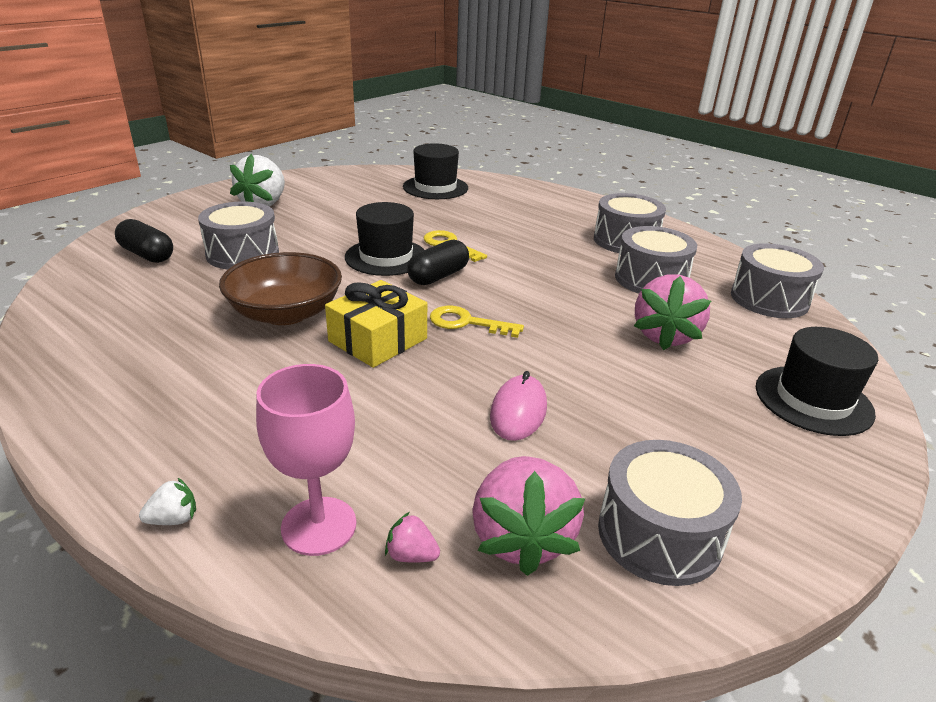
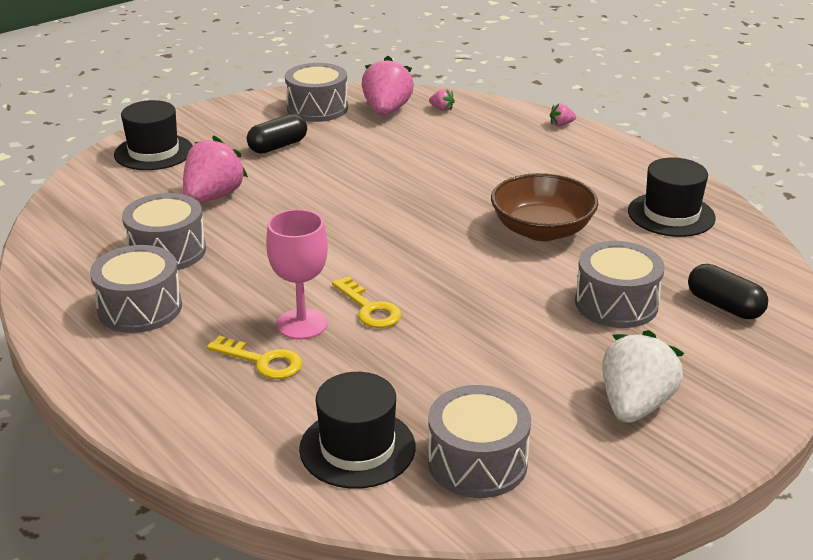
camera: 170 degrees left, 0 degrees up
(174, 519) = (561, 124): white strawberry -> pink strawberry
(319, 526) = (487, 119): pink goblet -> pink goblet (302, 324)
(378, 340) = (458, 204): yellow gift -> none
(386, 257) = (449, 292): black hat -> black hat (671, 214)
(438, 276) = (394, 264): black capsule -> black capsule (278, 146)
(467, 323) = (379, 214): yellow key -> yellow key (263, 361)
(518, 411) = (364, 156): pink mouse -> none
(769, 299) = (72, 224): grey drum -> grey drum (477, 462)

